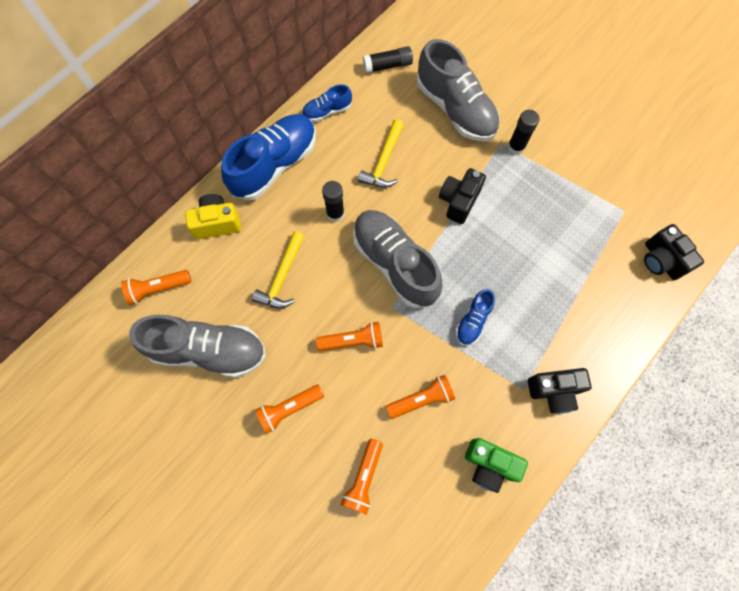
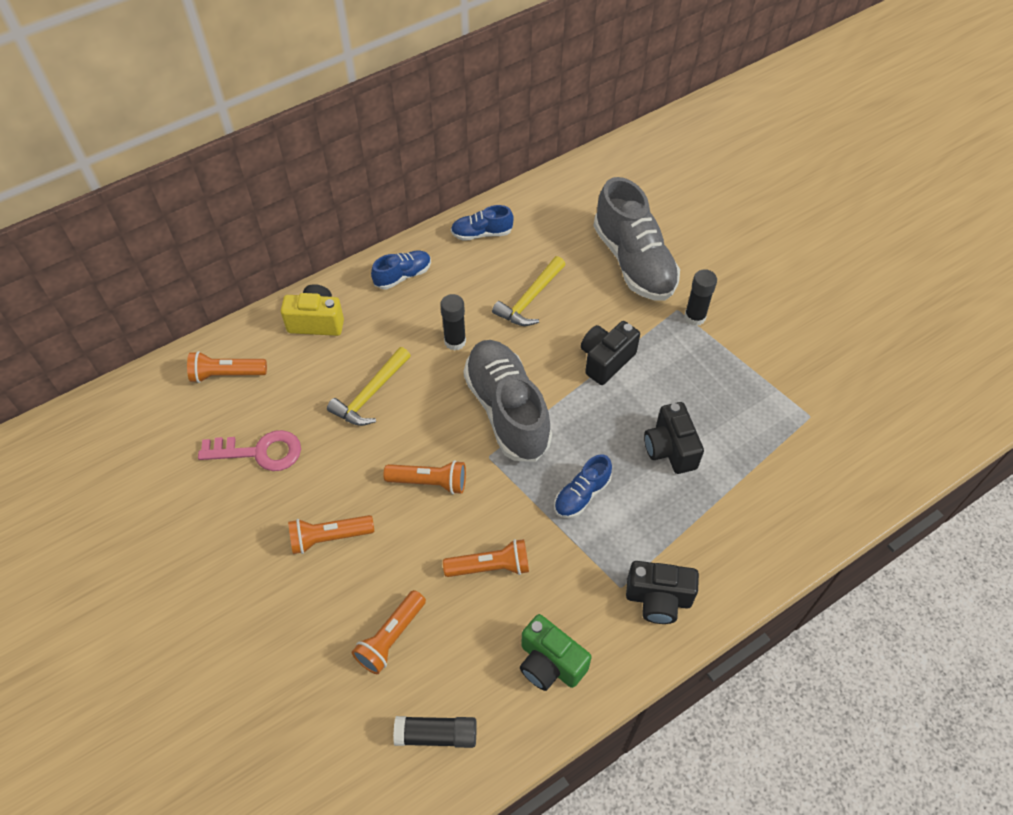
camera: 15 degrees right, 15 degrees down
(209, 350) = (260, 452): grey shoe -> pink key
(275, 165) = (403, 276): blue shoe -> blue shoe, size x0.49
(387, 65) = (568, 201): black glue stick -> black glue stick (436, 735)
(661, 260) = (842, 482): black camera -> black camera (670, 449)

